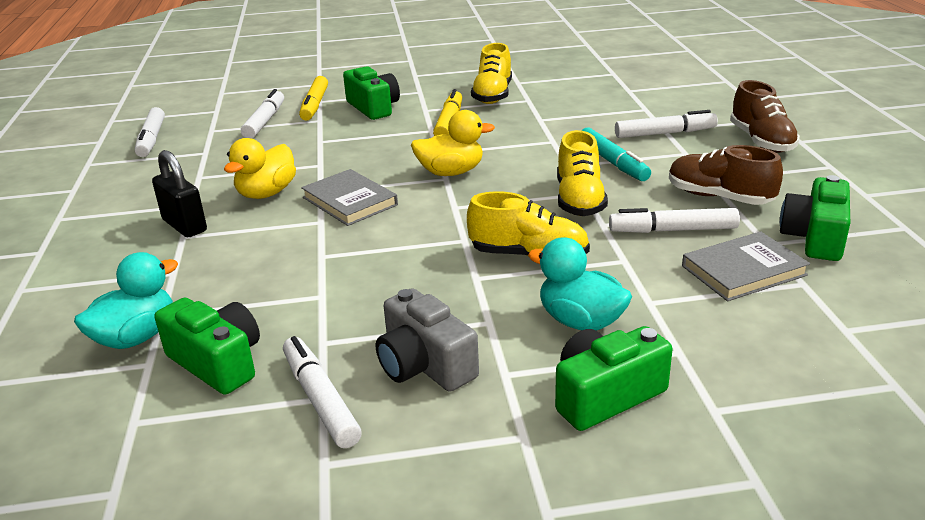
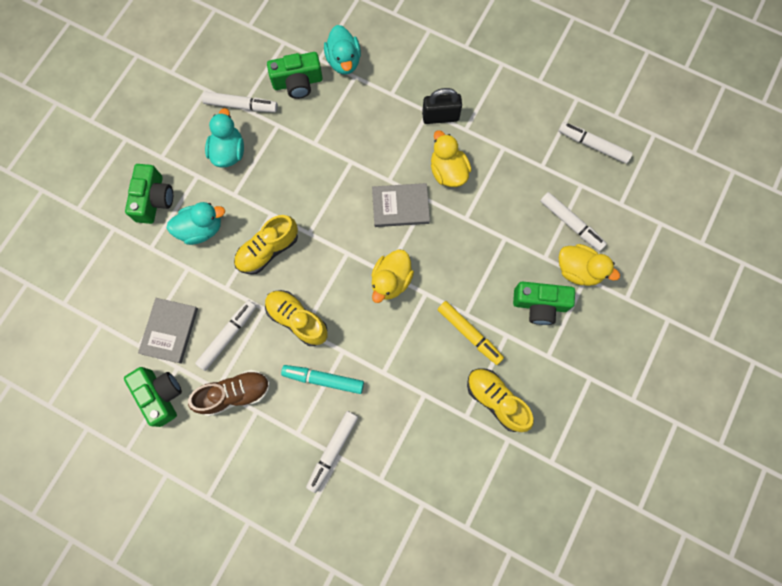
camera: 125 degrees right, 45 degrees up
(314, 105) = (578, 270): yellow marker -> yellow duck
(424, 365) = (228, 152): grey camera -> turquoise duck
(761, 141) = (269, 497): brown shoe -> none

